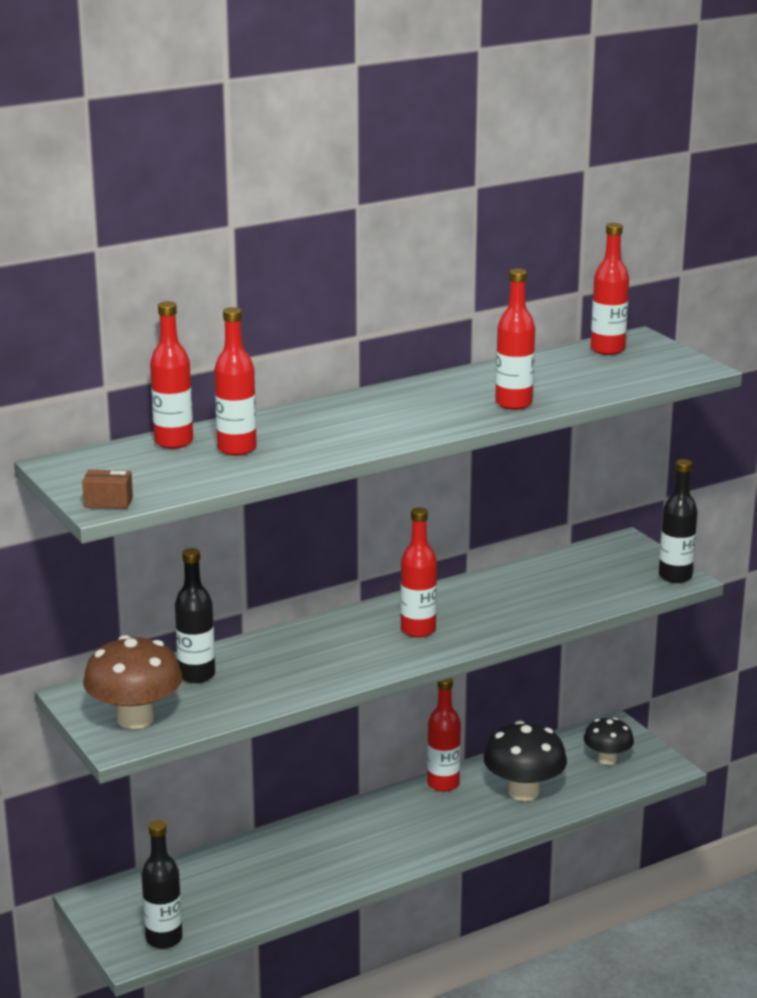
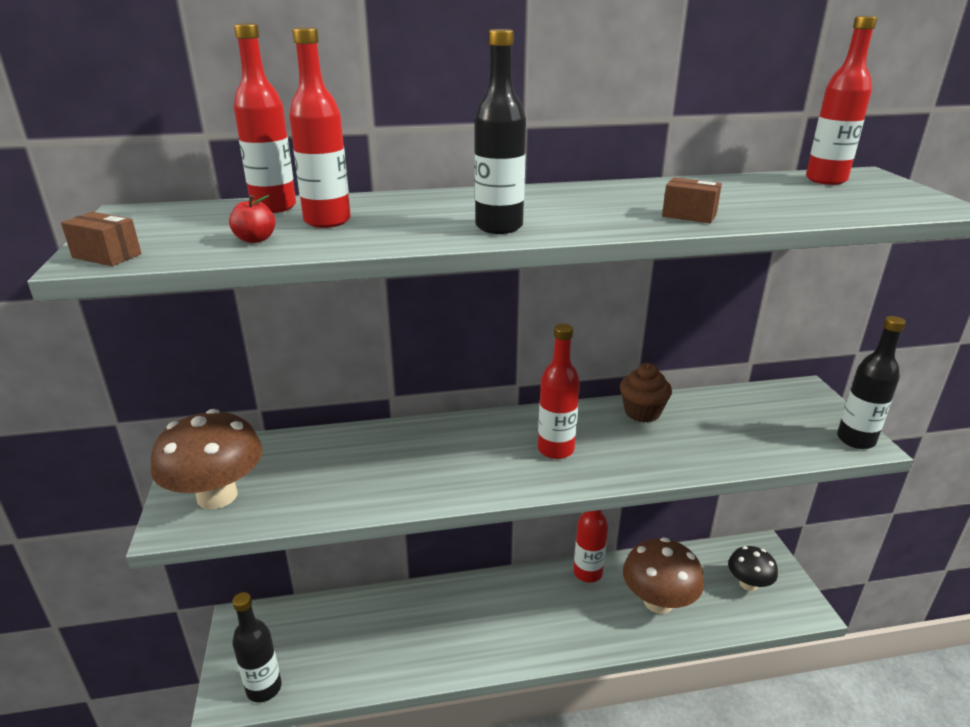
camera: 20 degrees right, 5 degrees up
(196, 675) = (314, 456): black bottle -> black bottle (499, 227)
(202, 473) = (255, 239): none -> red apple
(482, 587) = (642, 412): none -> brown cupcake
(513, 403) = (689, 215): red bottle -> brown box
(523, 792) = (658, 601): black mushroom -> brown mushroom

